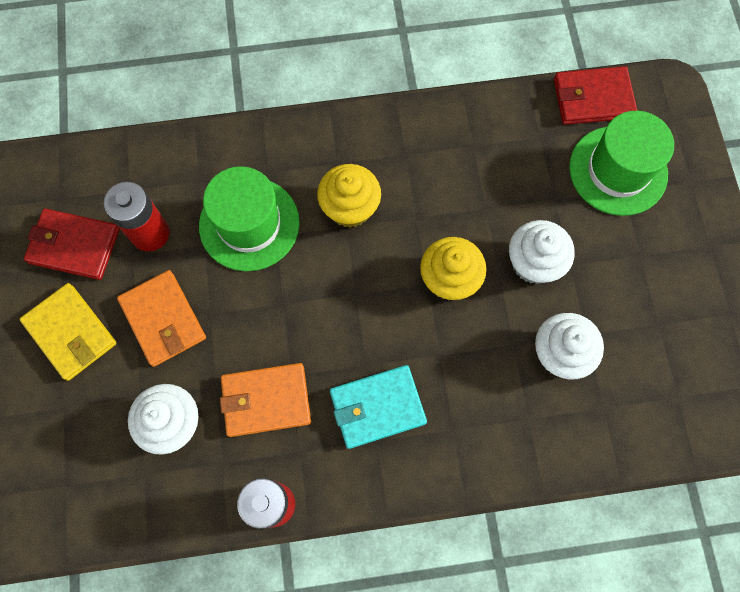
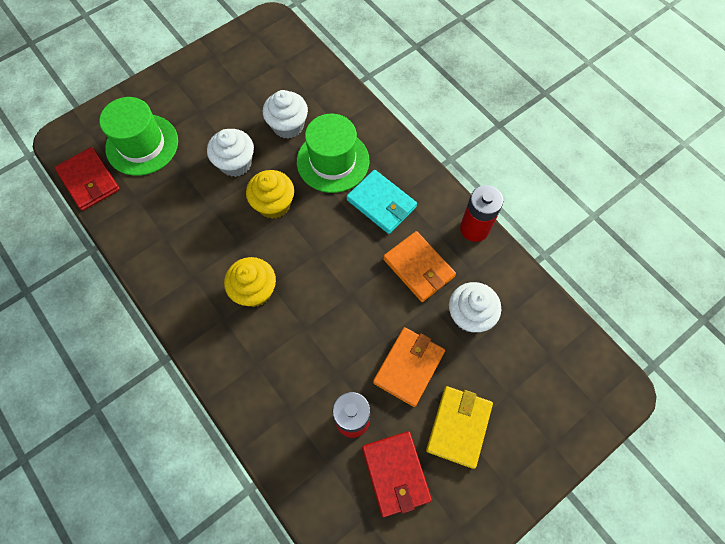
camera: 120 degrees left, 5 degrees down
(249, 224) = (304, 352): green hat -> green hat (333, 161)

